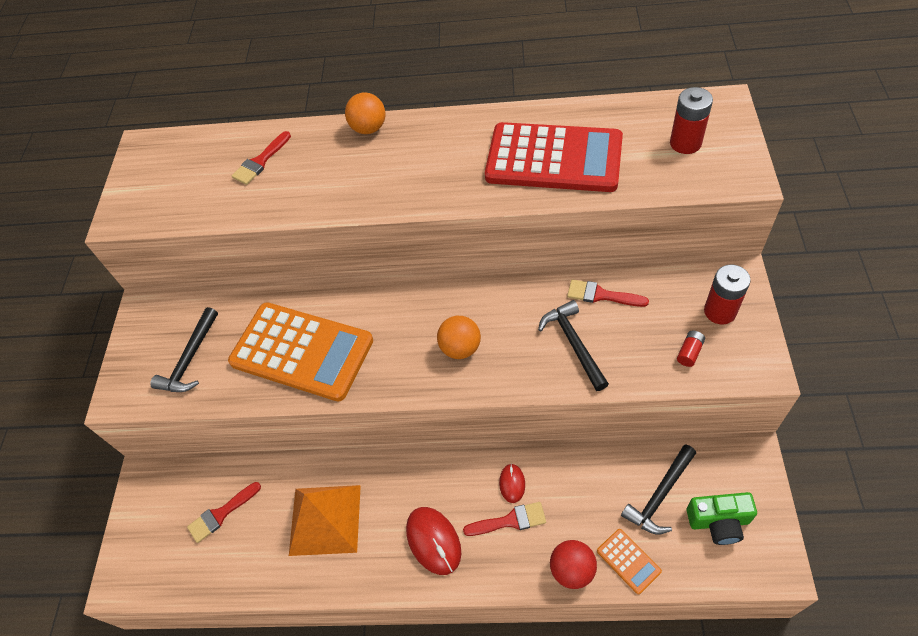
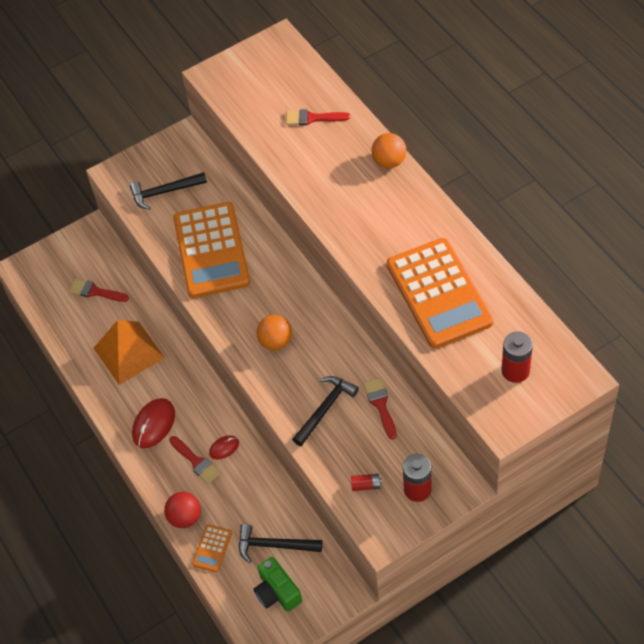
camera: 55 degrees right, 0 degrees up
(554, 158) = (439, 293): red calculator -> orange calculator

